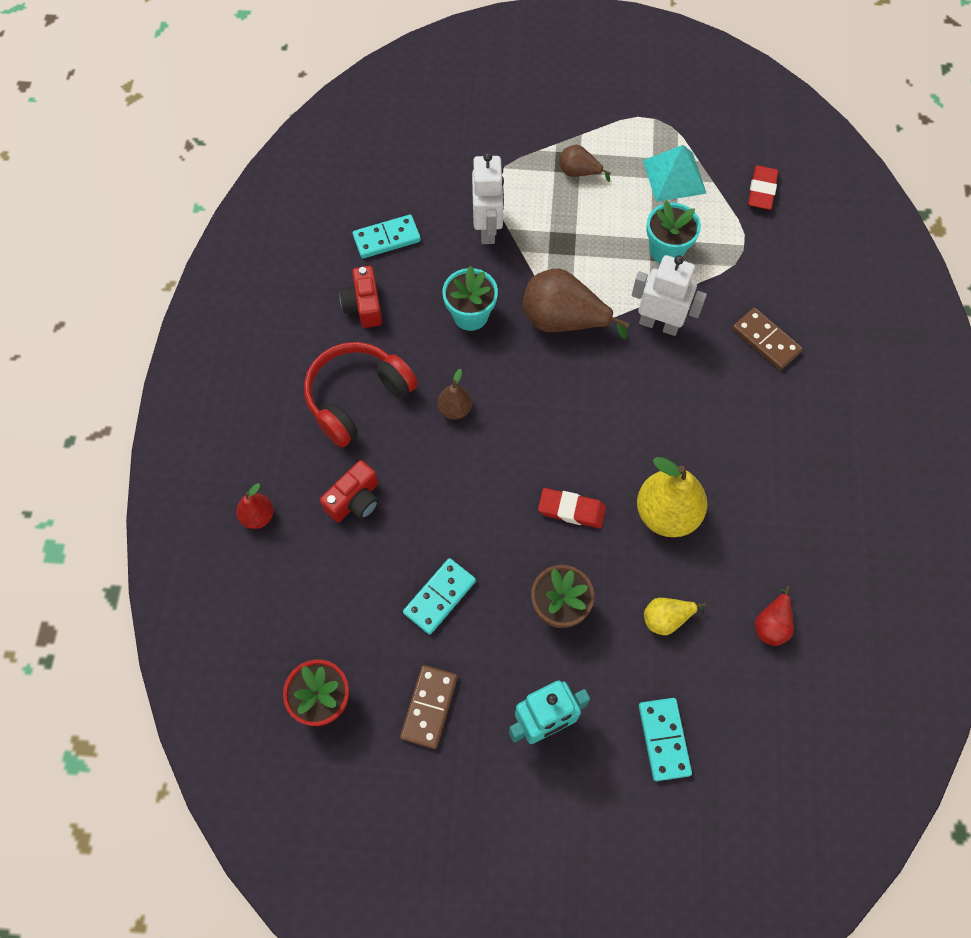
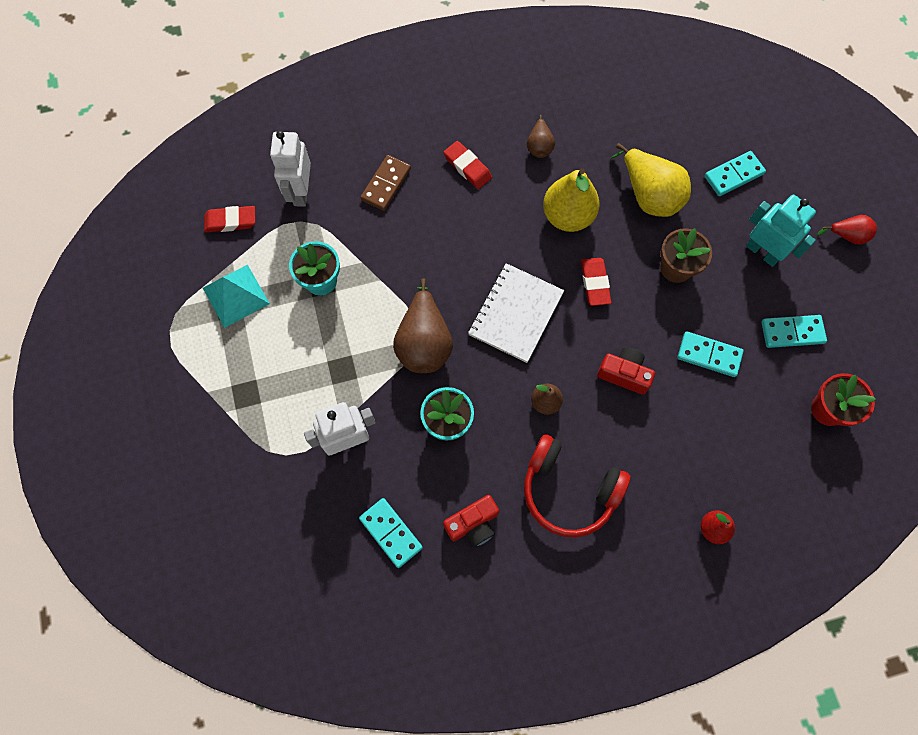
camera: 110 degrees left, 5 degrees up
(355, 500) = (662, 452): red camera -> red camera (624, 374)
(429, 707) = (792, 332): brown domino -> turquoise domino
(564, 416) = (515, 314): none -> white notebook
(579, 172) = (256, 379): brown pear -> brown pear (539, 146)
(659, 324) = (399, 266): white robot -> white robot (301, 192)
(666, 618) = (649, 195): yellow pear -> yellow pear, size x1.89
(765, 429) = (467, 167): none -> red eraser
(771, 624) = (621, 130): red pear -> red pear (847, 236)

